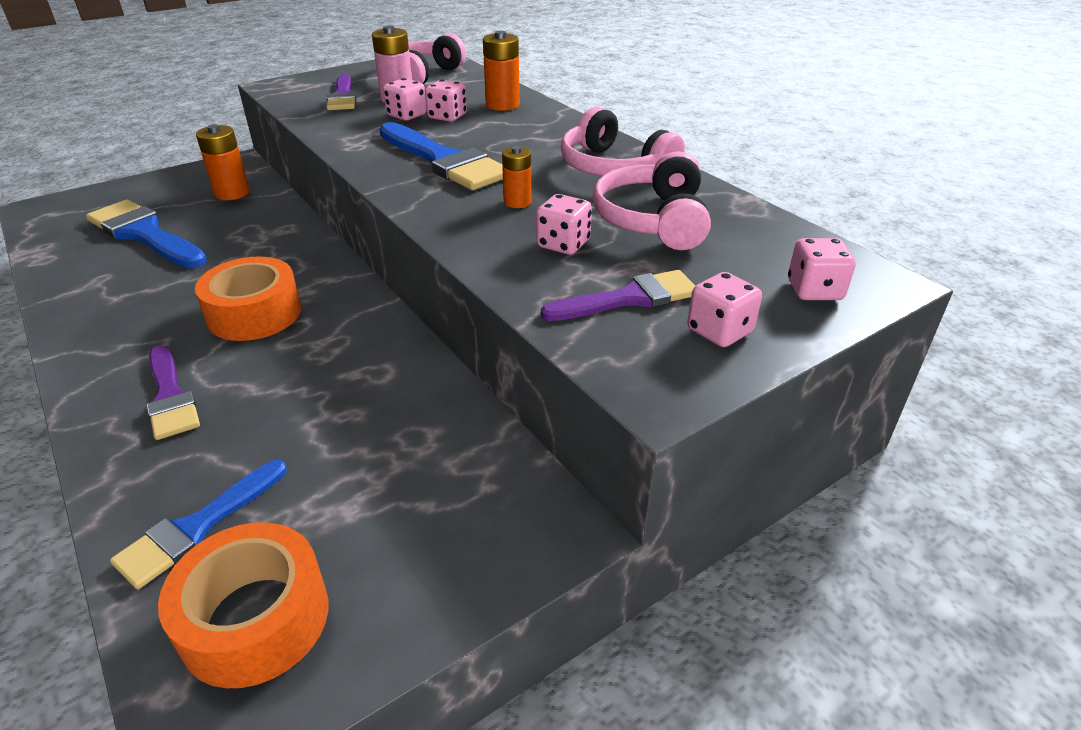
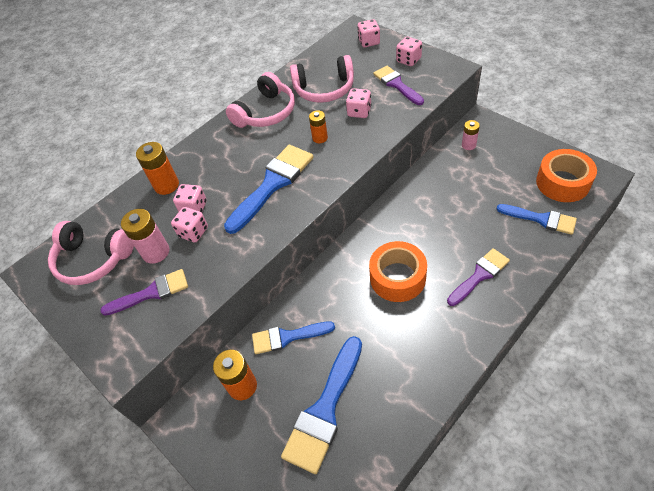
camera: 95 degrees left, 15 degrees up
(259, 222) = (287, 337): none -> blue brush
(489, 479) = (468, 145): none -> pink battery

